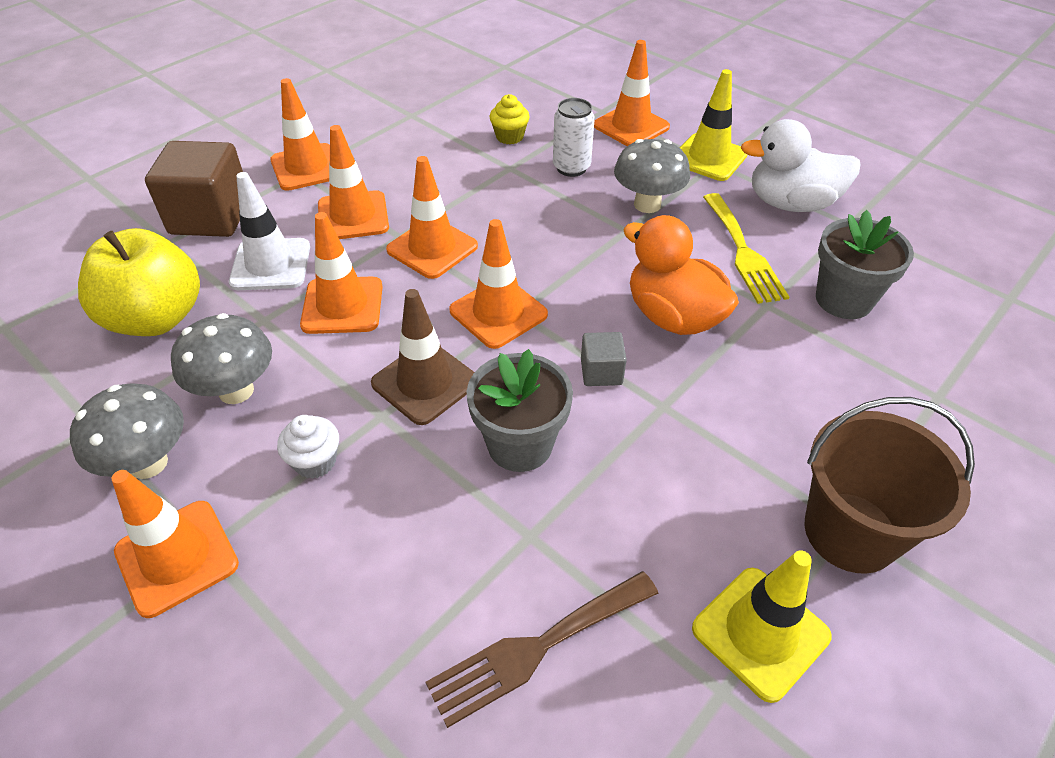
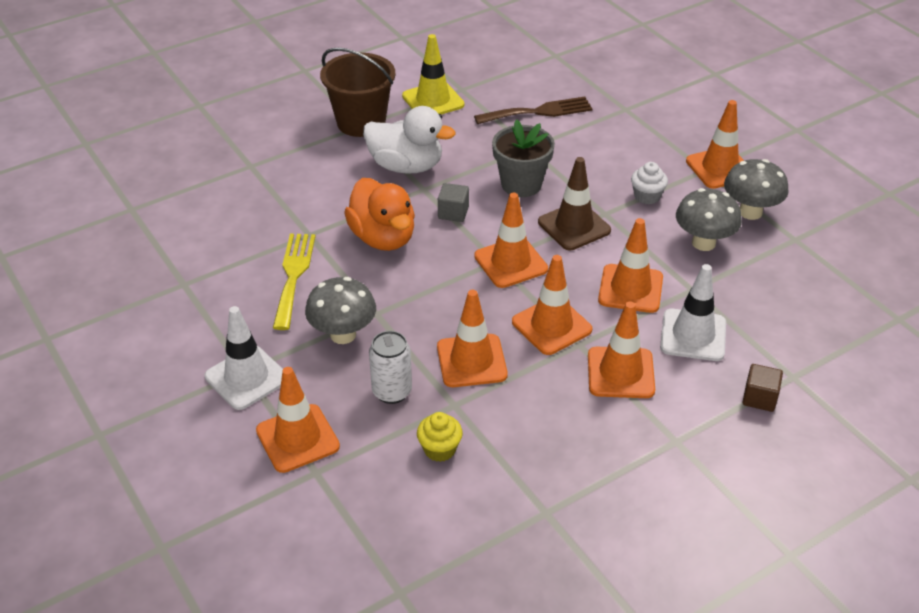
camera: 165 degrees left, 5 degrees down
(156, 318) = (777, 304): yellow apple -> none
(211, 217) = (759, 398): brown cube -> brown cube, size x0.48
(307, 167) = (670, 446): orange traffic cone -> orange traffic cone (471, 361)
(709, 158) = (246, 378): yellow traffic cone -> white traffic cone
(791, 204) = (214, 311): white duck -> white duck (406, 166)
(843, 300) = (251, 227): grey flower pot -> none

